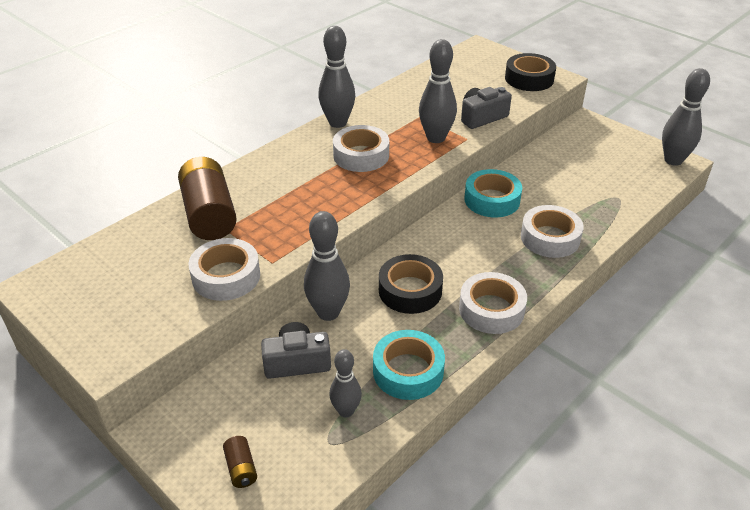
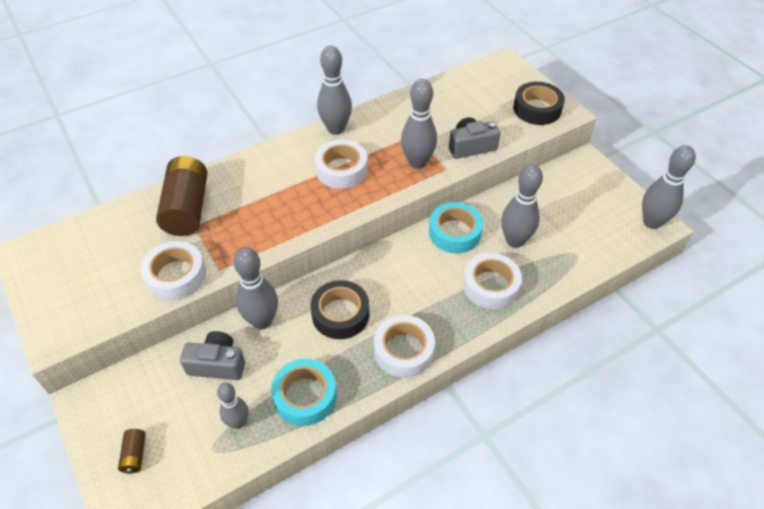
camera: 15 degrees right, 10 degrees up
(554, 196) = (515, 241): none -> grey bowling pin

